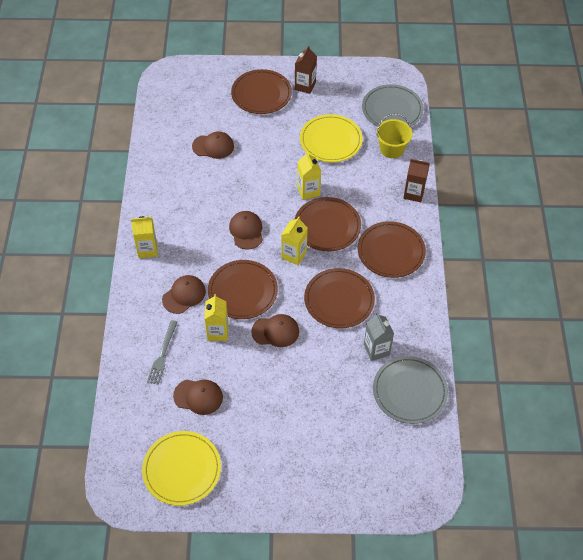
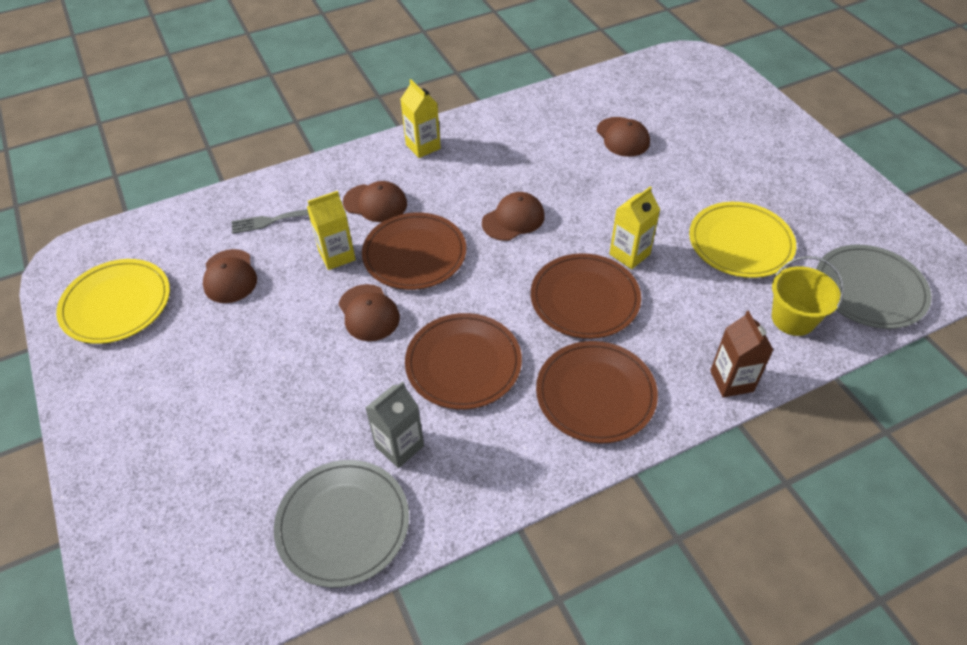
camera: 65 degrees right, 5 degrees down
(261, 94) = (750, 144): brown plate -> none
(294, 255) = (508, 282): yellow carton -> none
(305, 86) = (809, 179): brown carton -> none

